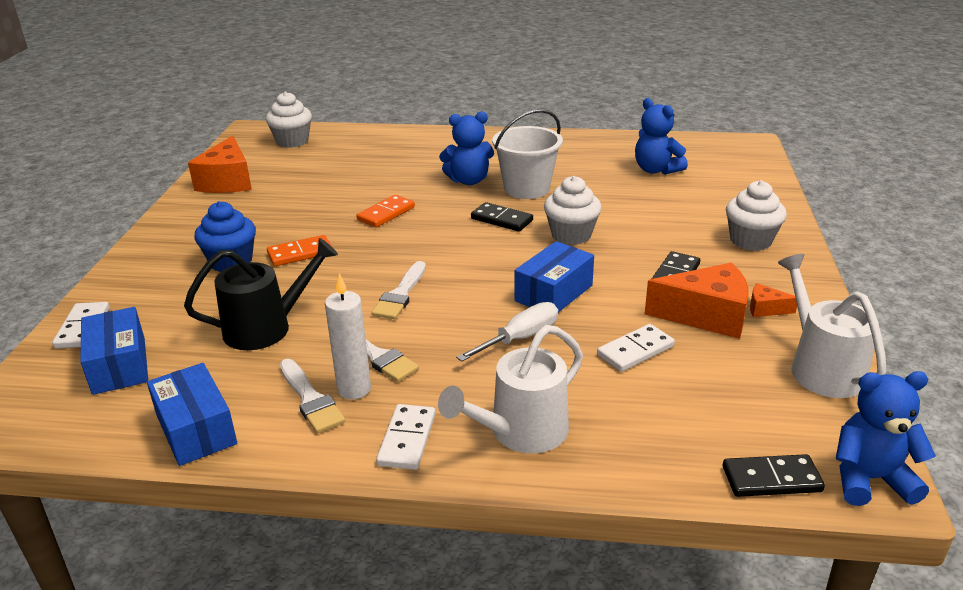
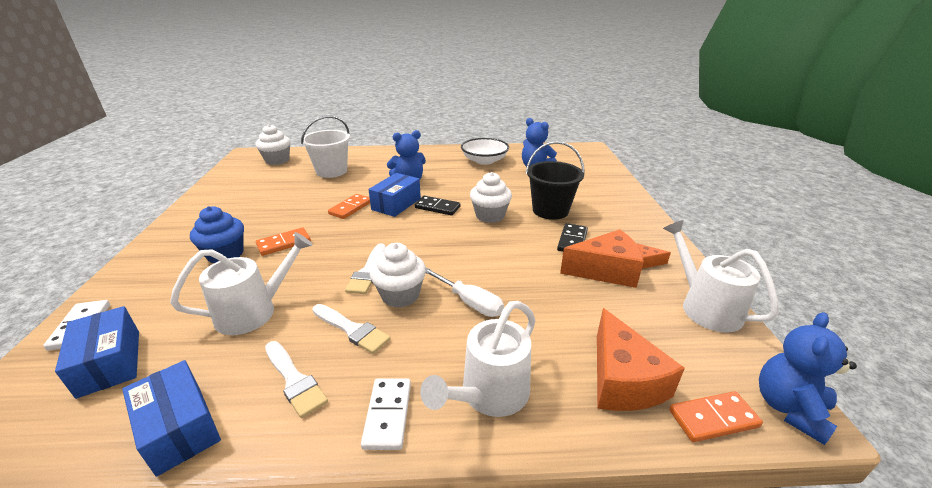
camera: 10 degrees left, 0 degrees up
(227, 181) = (226, 191): orange cheese -> orange cheese (622, 380)
(266, 327) = (254, 311): black watering can -> white watering can
(354, 389) = (334, 365): white candle -> none
(519, 338) = (469, 302): white screwdriver -> white screwdriver turned 90 degrees clockwise
(526, 188) = (451, 184): white bucket -> white bucket (331, 171)
(553, 293) = (488, 261): blue box -> blue box (396, 204)
(583, 155) = (484, 160): none -> white bowl
(635, 350) = (562, 305): white domino -> none
(658, 233) = (550, 210): none -> black bucket
(750, 241) = (615, 212): white cupcake -> white cupcake (400, 295)
(771, 479) = (713, 418): black domino -> orange domino
(870, 479) = (789, 408): blue teddy bear -> blue teddy bear turned 45 degrees counterclockwise

